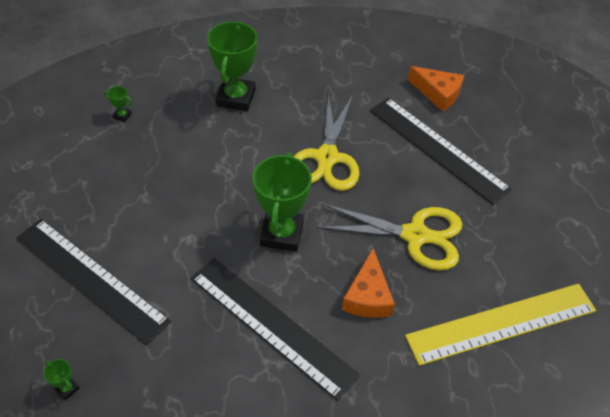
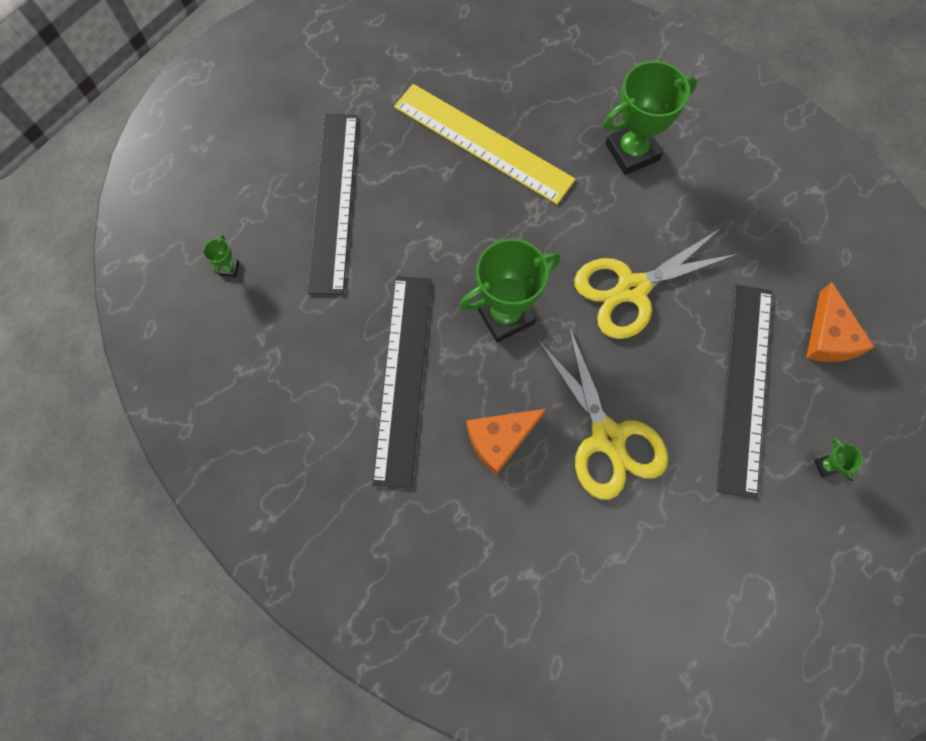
camera: 55 degrees right, 20 degrees up
(122, 116) = (519, 78): green trophy -> green trophy (826, 466)
(501, 323) = (571, 585): yellow ruler -> yellow ruler (483, 143)

